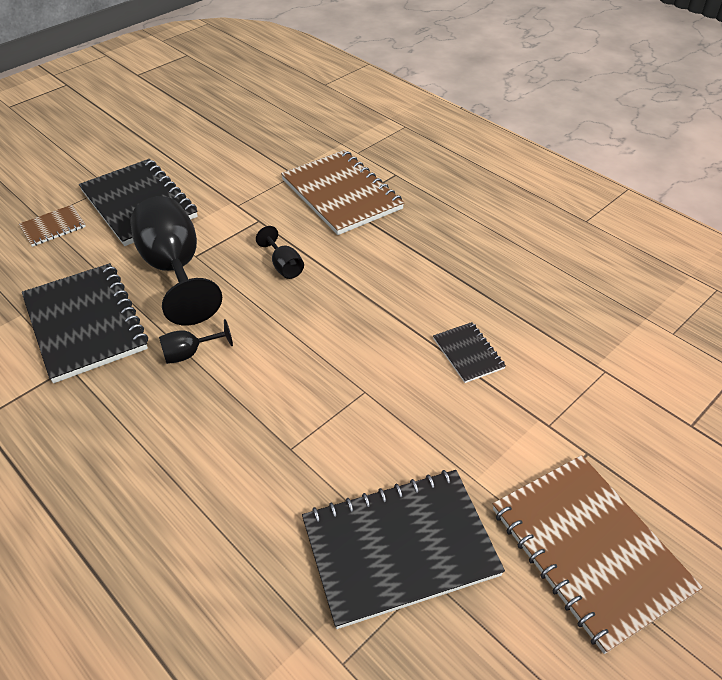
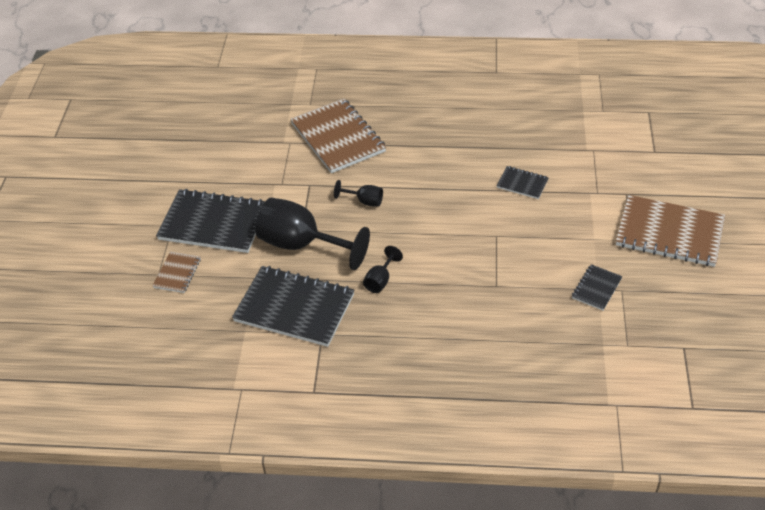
camera: 40 degrees left, 0 degrees up
(341, 194) = (338, 138): brown notebook -> brown notebook turned 45 degrees clockwise
(399, 547) = (596, 288): black notebook -> black notebook, size x0.48

